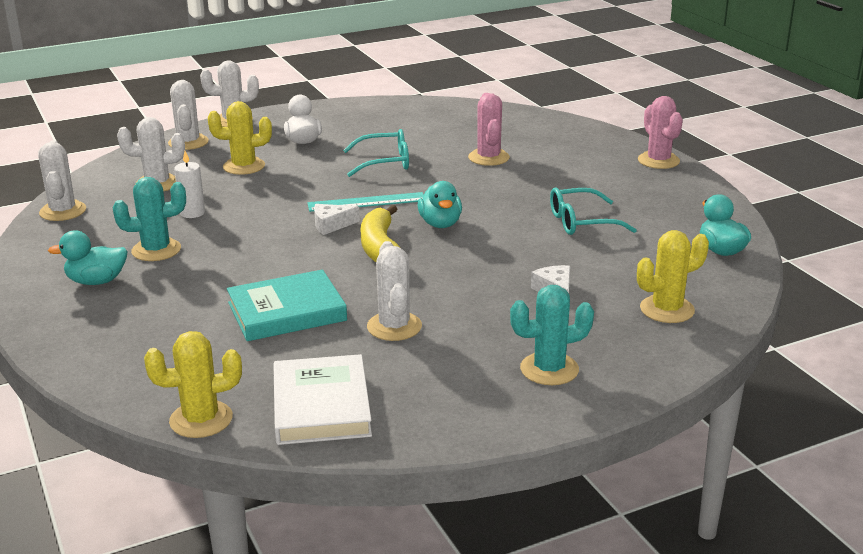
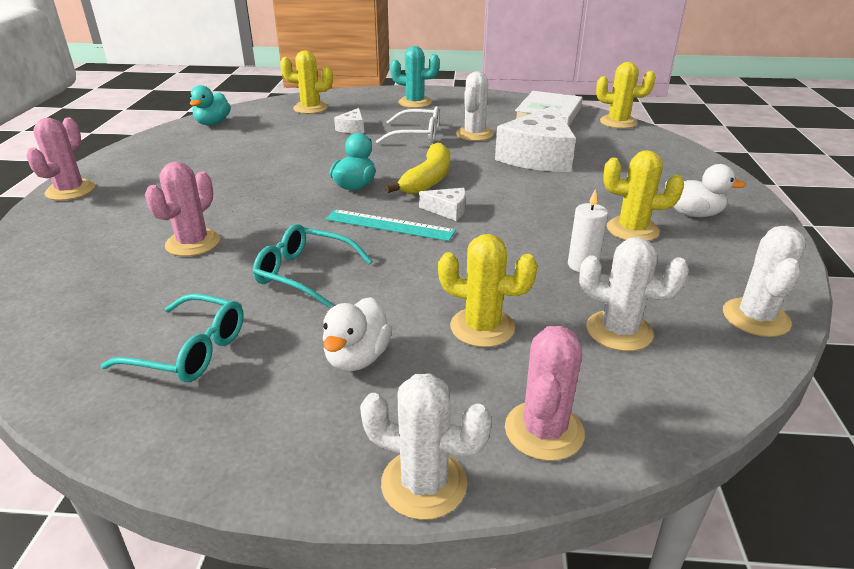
camera: 150 degrees left, 5 degrees up
(96, 281) = (693, 214): turquoise duck -> white duck
(156, 250) = (632, 230): turquoise cactus -> yellow cactus
(188, 142) = (544, 431): white cactus -> pink cactus
(287, 311) = (538, 156): turquoise book -> white cheese
(463, 303) = (417, 135): none -> white glasses
(582, 222) = (251, 159): turquoise glasses -> turquoise glasses (190, 351)

